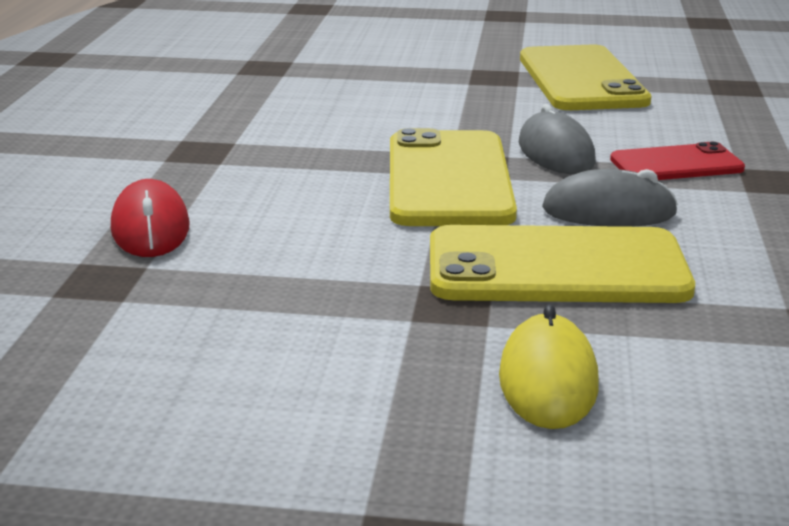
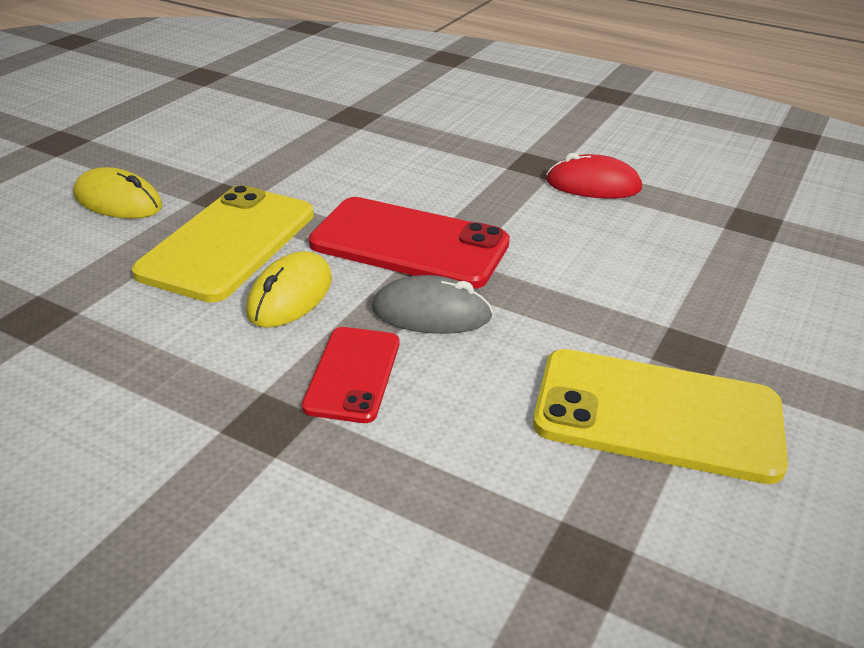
camera: 110 degrees right, 10 degrees up
(150, 228) = (411, 134): red mouse -> red mouse (593, 185)
(448, 179) = (409, 244): yellow phone -> red phone
(609, 211) = (290, 296): grey mouse -> yellow mouse

